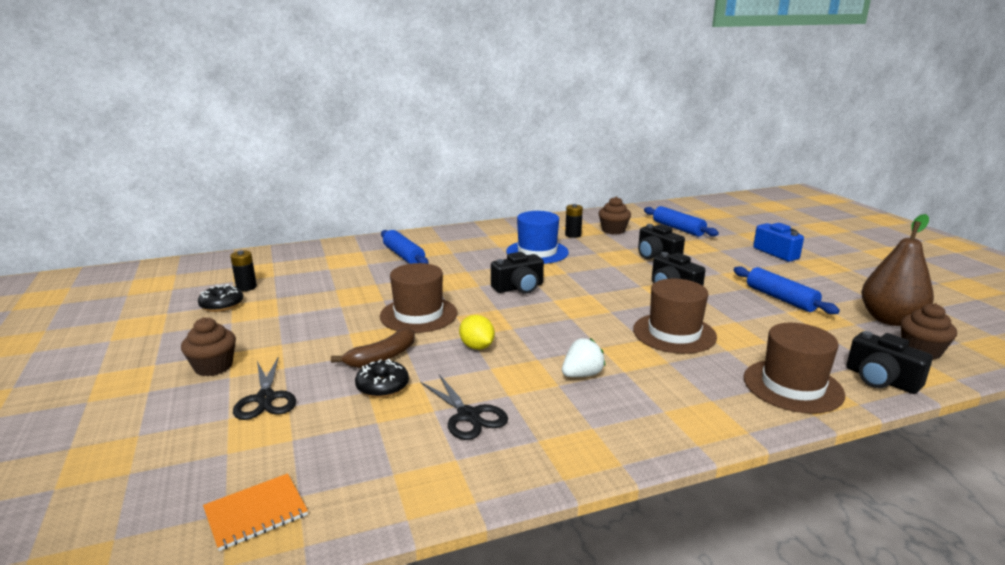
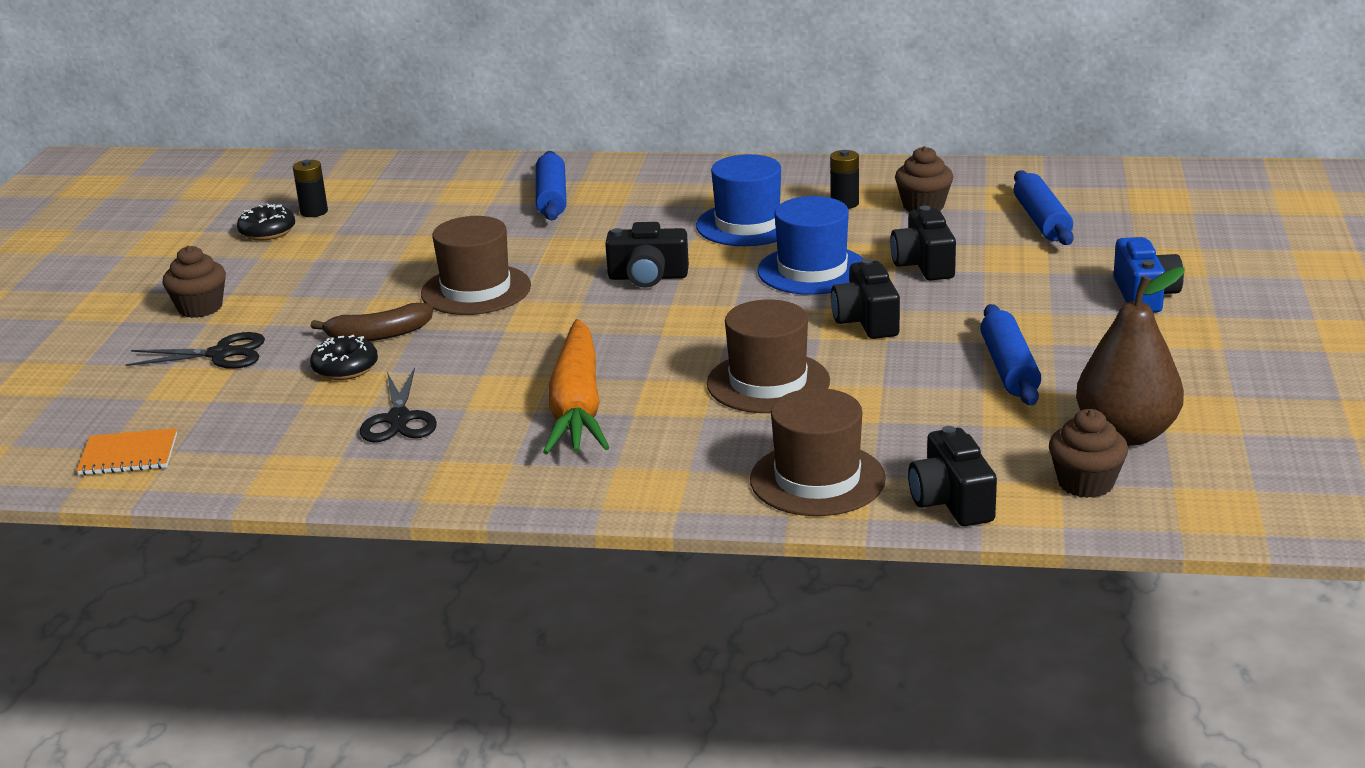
camera: 30 degrees right, 5 degrees up
(266, 399) = (221, 354): black scissors -> black scissors turned 105 degrees counterclockwise
(477, 347) = (497, 346): yellow lemon -> none
(582, 375) = (577, 406): white strawberry -> orange carrot
(605, 268) = (812, 270): none -> blue hat

